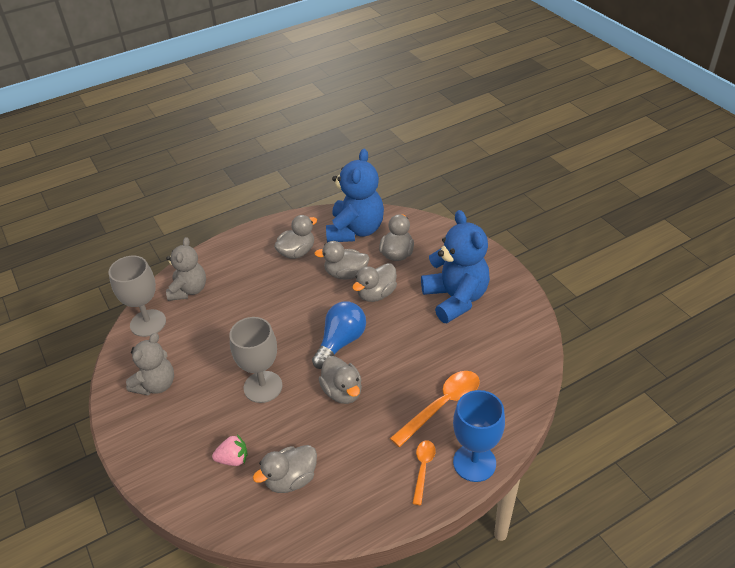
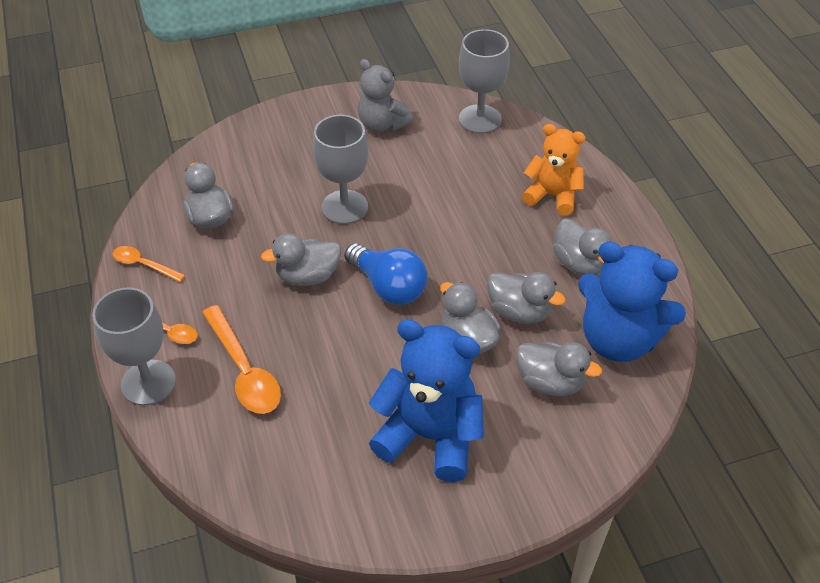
camera: 100 degrees right, 5 degrees up
(189, 290) = (527, 154): grey teddy bear -> none
(233, 272) = (552, 196): none -> orange teddy bear
(233, 459) = (257, 176): pink strawberry -> none
(346, 274) = (519, 312): grey duck -> grey duck turned 105 degrees clockwise
(357, 513) = (143, 265): none -> orange spoon
(455, 298) = (430, 436): blue teddy bear -> blue teddy bear turned 150 degrees counterclockwise
(474, 463) = (148, 382): blue goblet -> grey goblet

